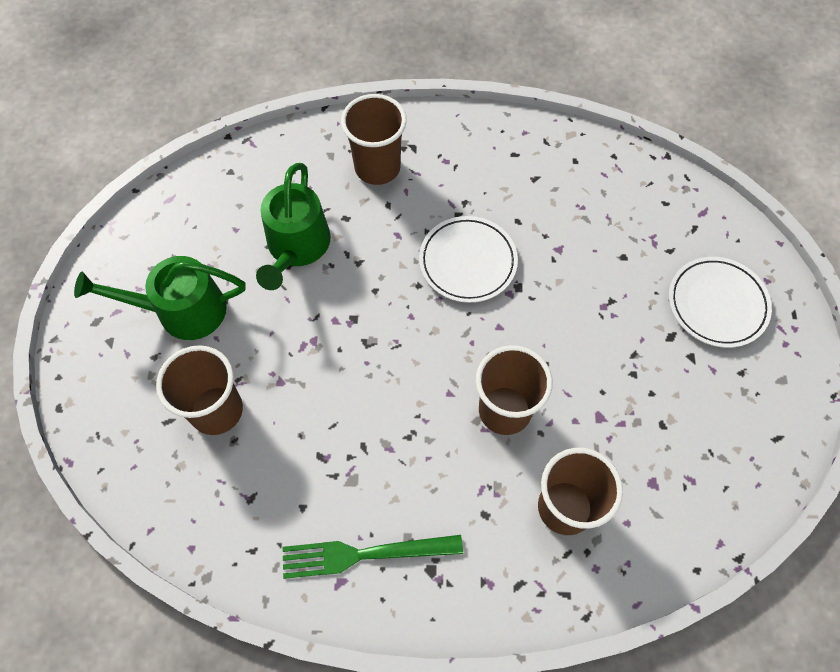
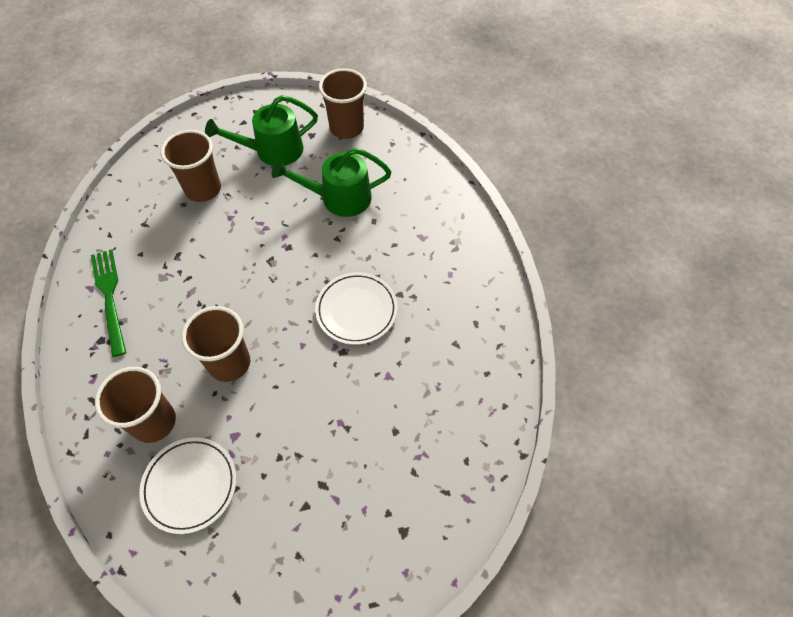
camera: 75 degrees right, 5 degrees down
(182, 310) = (273, 150): green watering can -> green watering can turned 90 degrees counterclockwise
(377, 168) = (426, 229): brown cup -> brown cup (346, 128)
(717, 304) = (365, 524): white plate -> white plate (190, 485)

